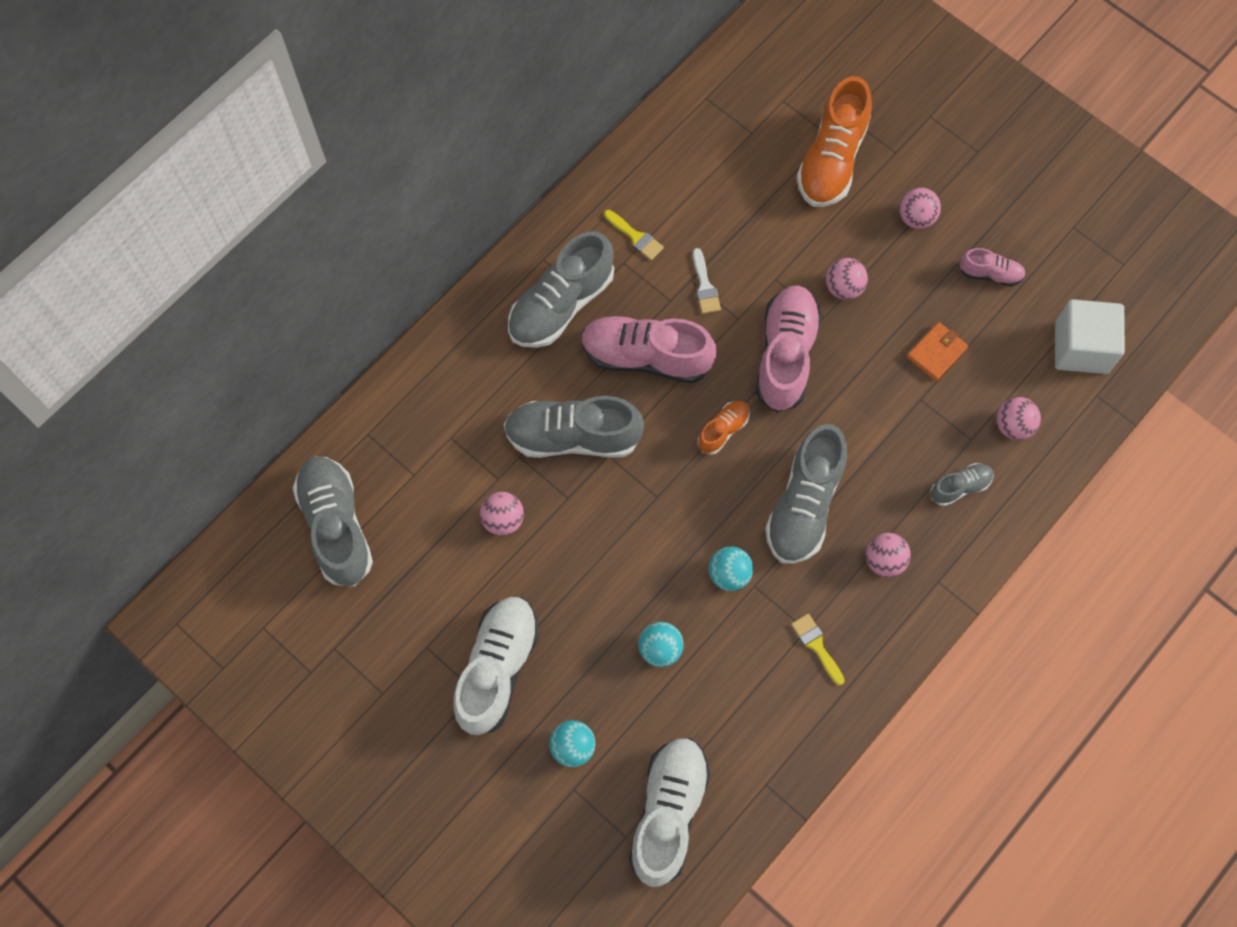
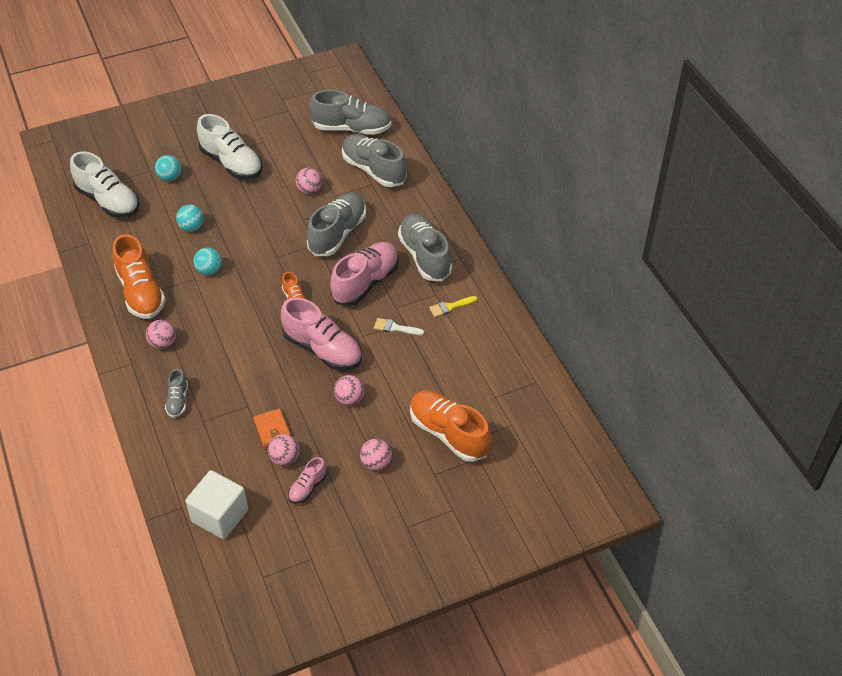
camera: 115 degrees right, 20 degrees down
(804, 504) = (223, 320): grey shoe -> grey shoe (374, 170)
(816, 645) = (141, 292): yellow brush -> orange shoe
(1013, 425) = (195, 448): pink ball -> pink ball (285, 458)

